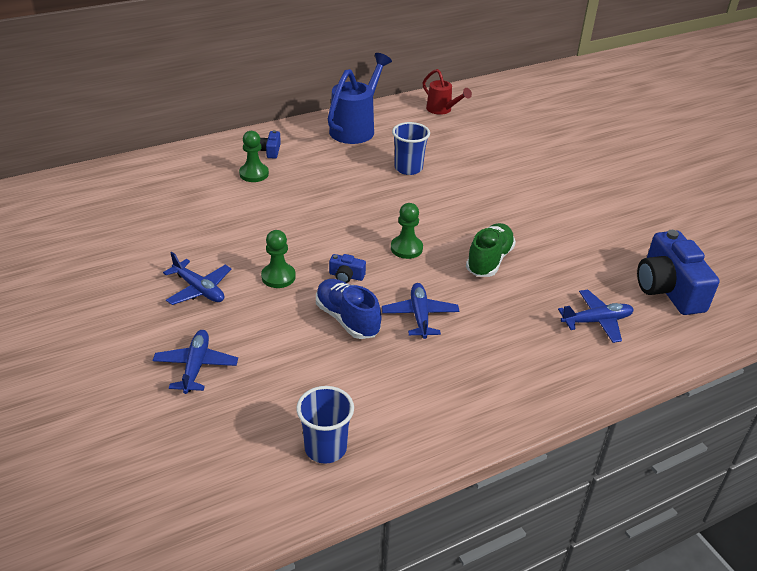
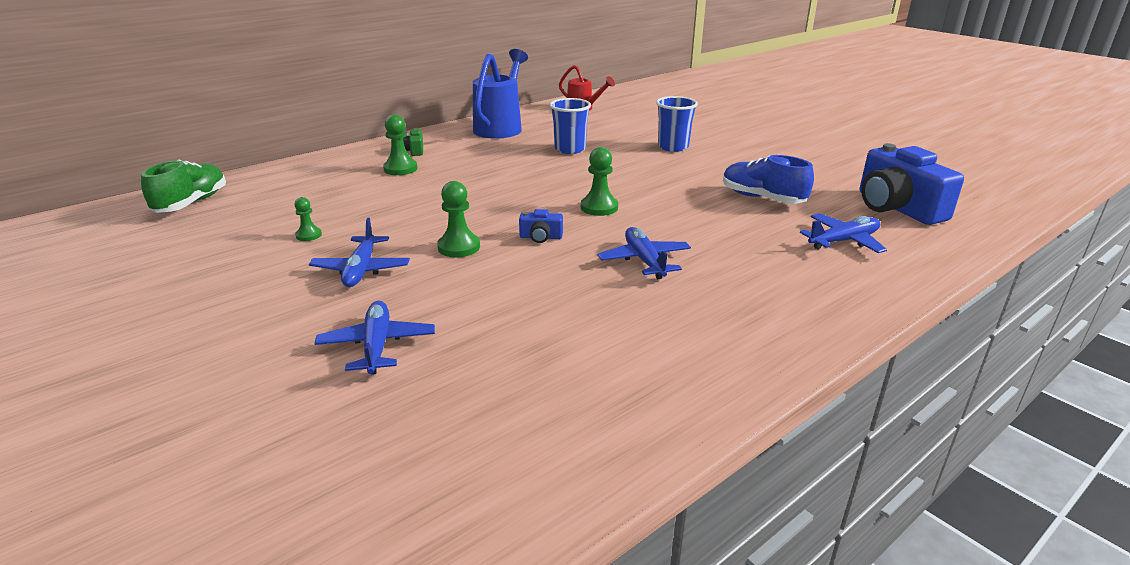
camera: 10 degrees left, 10 degrees down
(166, 245) = (308, 235): none -> green pawn
(199, 289) = (361, 270): blue plane -> blue plane turned 60 degrees clockwise
(271, 151) = (414, 151): blue camera -> green camera
(325, 448) = (590, 409): blue cup -> blue cup (673, 147)
(347, 319) = (559, 274): blue shoe -> blue shoe (762, 198)
(489, 260) = (695, 207): green shoe -> green shoe (192, 203)

